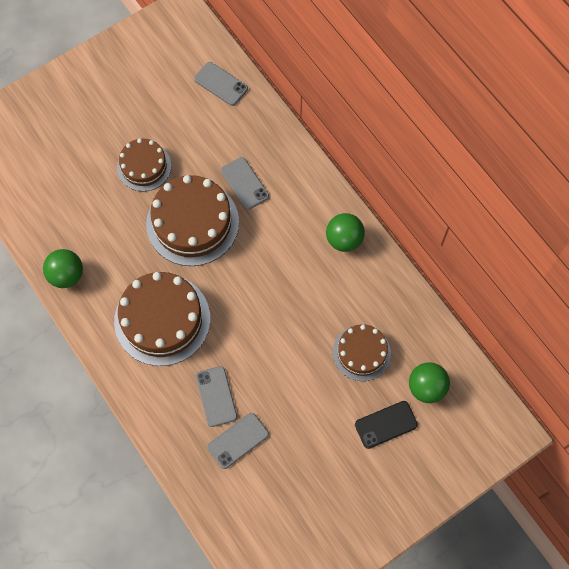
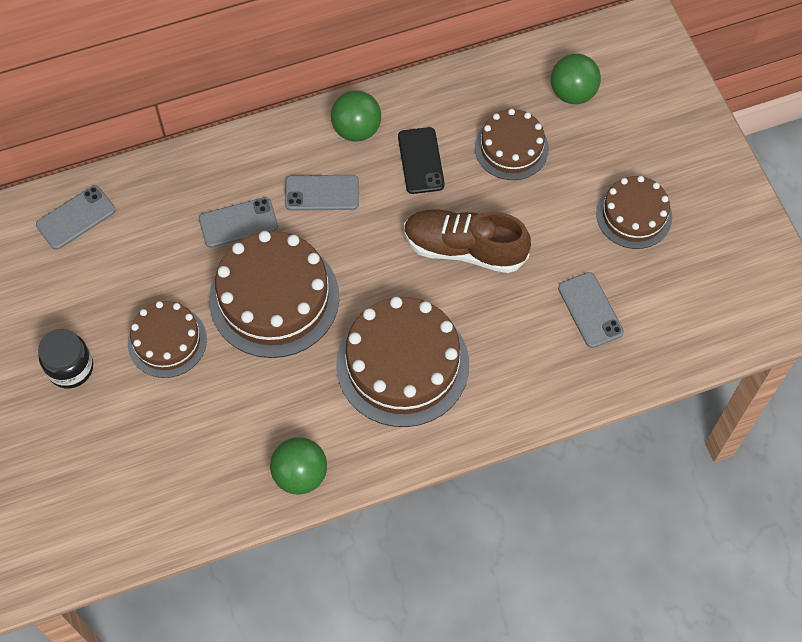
camera: 75 degrees left, 5 degrees down
(111, 116) = (70, 368): none -> black jar
(216, 396) = (526, 322): grey phone -> grey phone (322, 193)
(265, 339) = (464, 249): none -> brown shoe
(328, 457) = (634, 215): none -> brown cake
(386, 424) = (607, 146): black phone -> black phone (420, 161)

